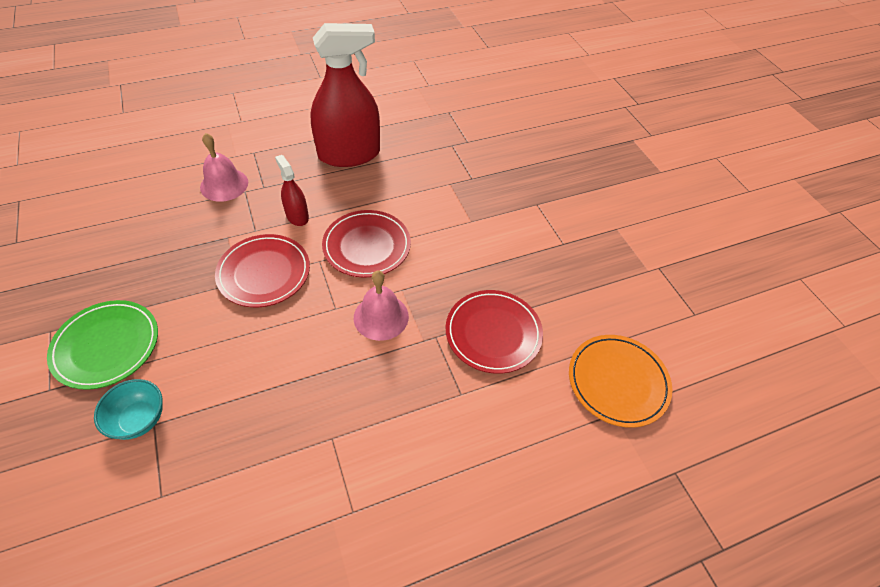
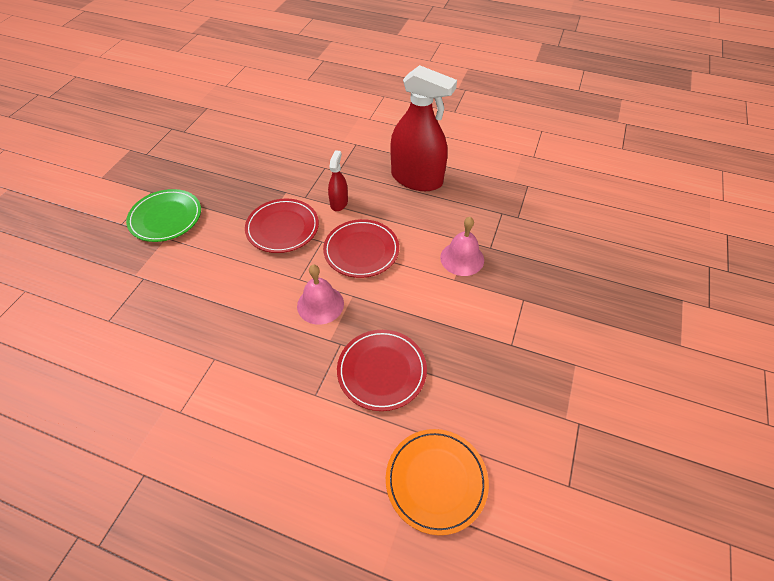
camera: 45 degrees right, 0 degrees up
(139, 419) = (140, 270): turquoise bowl -> none
(224, 184) = (317, 156): pink bell -> pink bell (462, 258)

